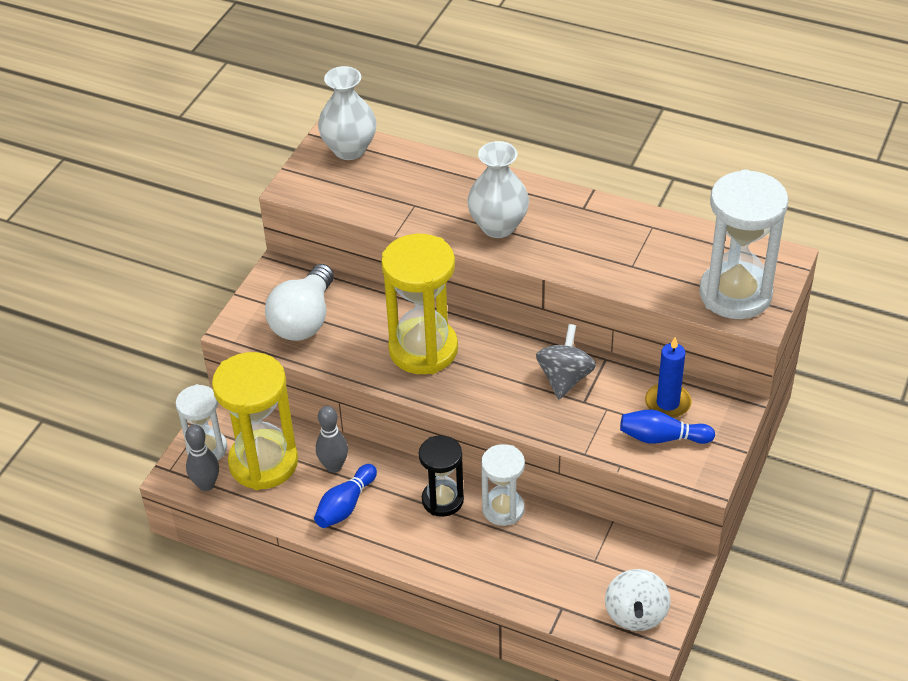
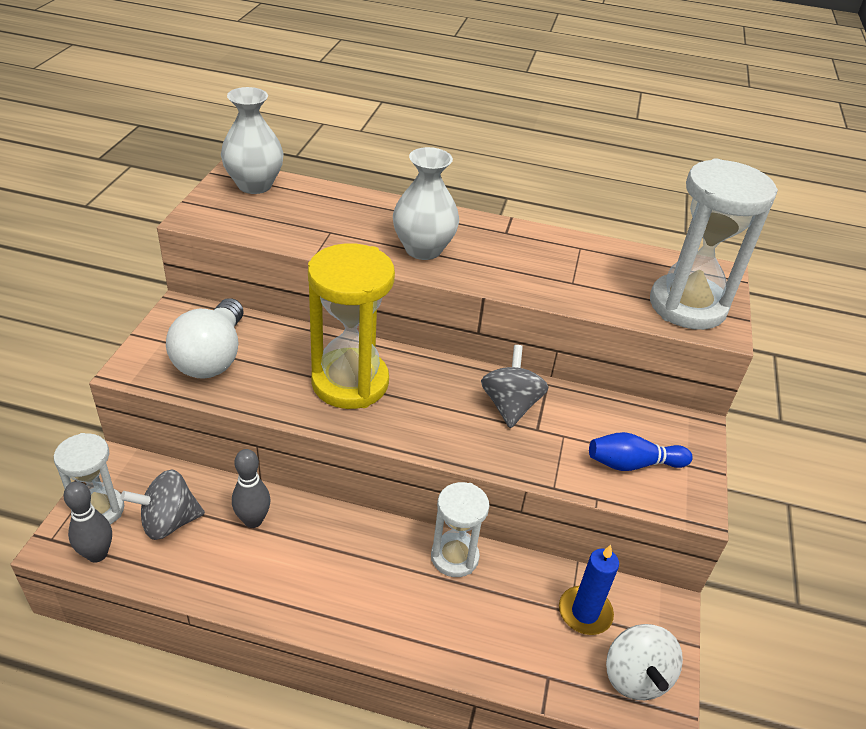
camera: 15 degrees left, 5 degrees down
(263, 462) = (169, 522): yellow hourglass -> grey spinning top
(345, 505) = (270, 567): blue bowling pin -> none
(442, 500) = (384, 551): black hourglass -> none
(667, 403) = (626, 426): blue candle -> blue candle (585, 612)

